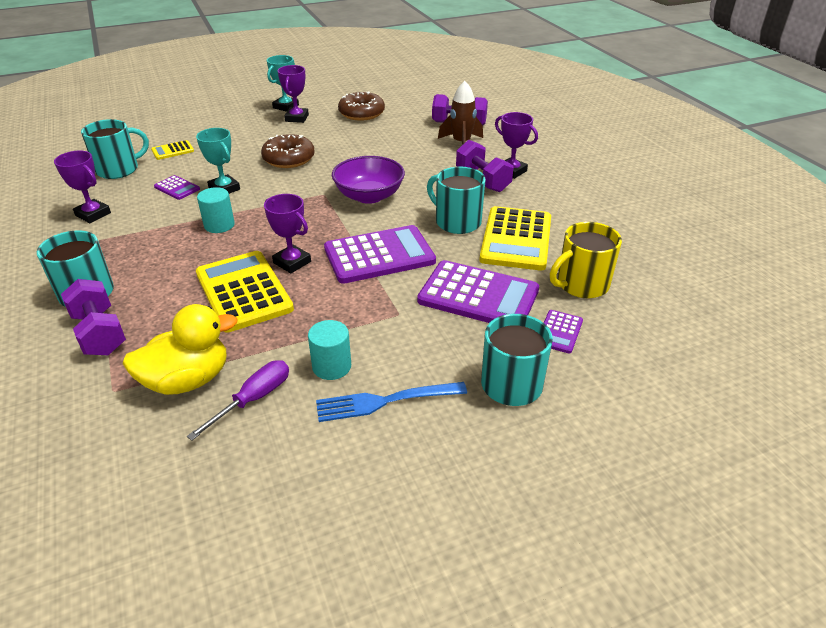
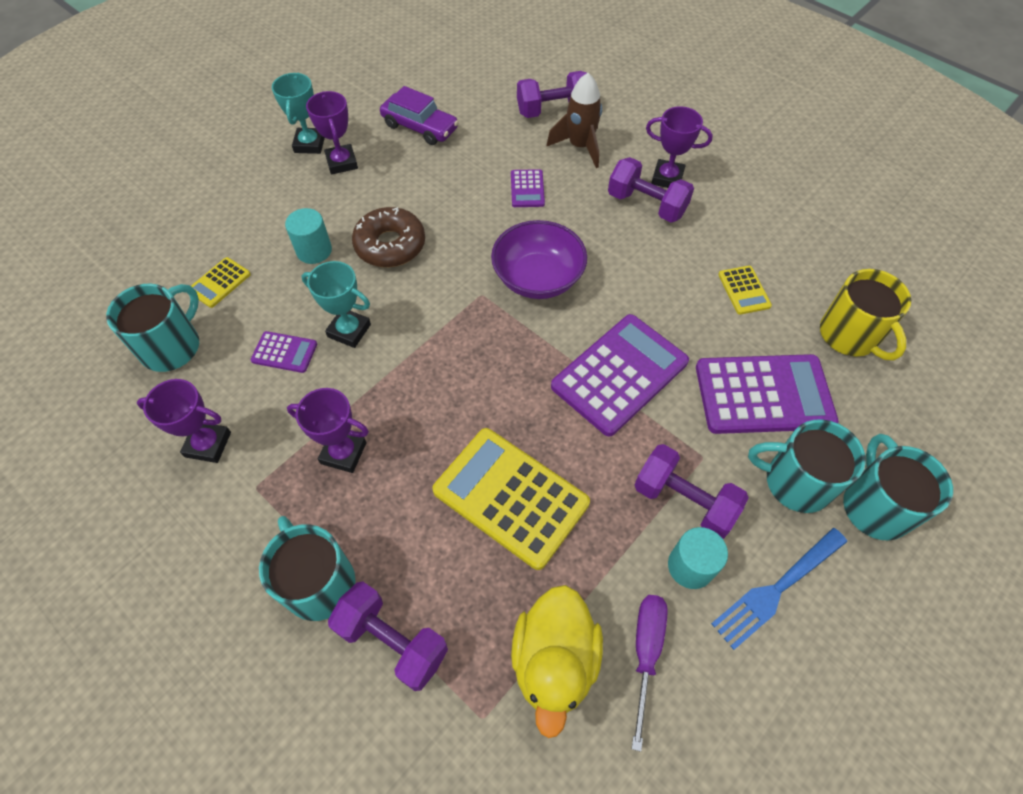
camera: 25 degrees left, 20 degrees up
(188, 380) = (554, 661): yellow duck -> yellow duck turned 150 degrees clockwise
(219, 225) = (394, 398): turquoise cylinder -> turquoise cylinder (314, 251)
(292, 262) = (530, 426): purple trophy -> purple trophy (343, 453)
(361, 113) = (420, 127): brown donut -> purple car
(361, 331) = (684, 501): none -> purple dumbbell
(457, 222) = (665, 286): turquoise mug -> turquoise mug (796, 482)
(516, 239) = (744, 290): yellow calculator -> yellow calculator, size x0.47
(559, 332) = (871, 414): purple calculator -> purple calculator (527, 189)
(581, 284) = (849, 335): yellow mug -> yellow mug turned 60 degrees counterclockwise

